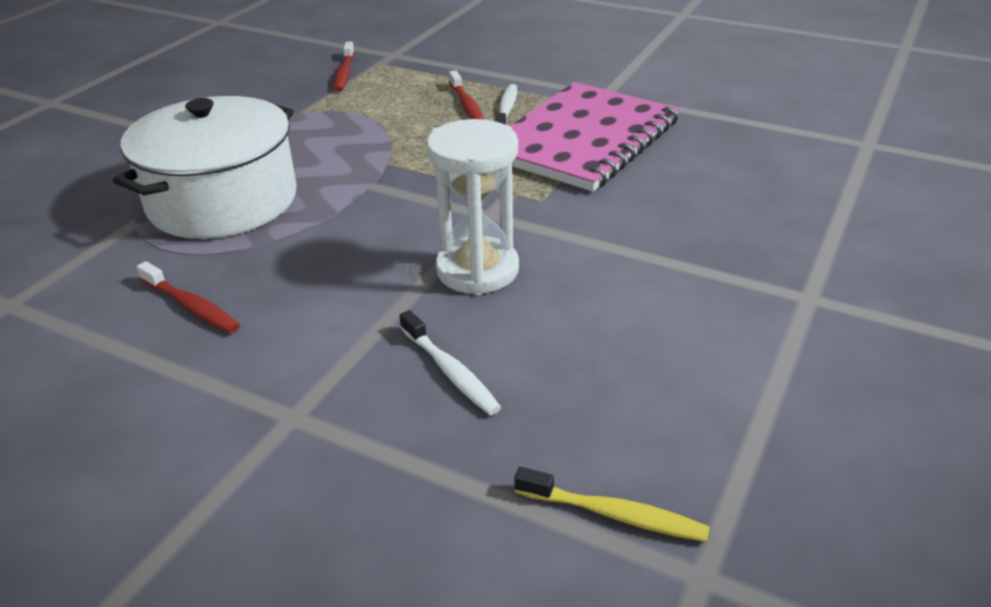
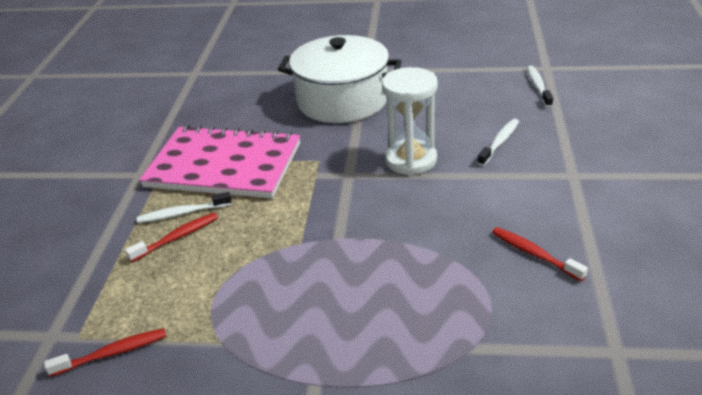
camera: 110 degrees left, 0 degrees up
(191, 306) = (534, 254): red toothbrush -> red toothbrush turned 60 degrees counterclockwise
(223, 201) = (408, 309): white pot -> white pot (342, 100)
(615, 514) = (538, 86): yellow toothbrush -> white toothbrush

